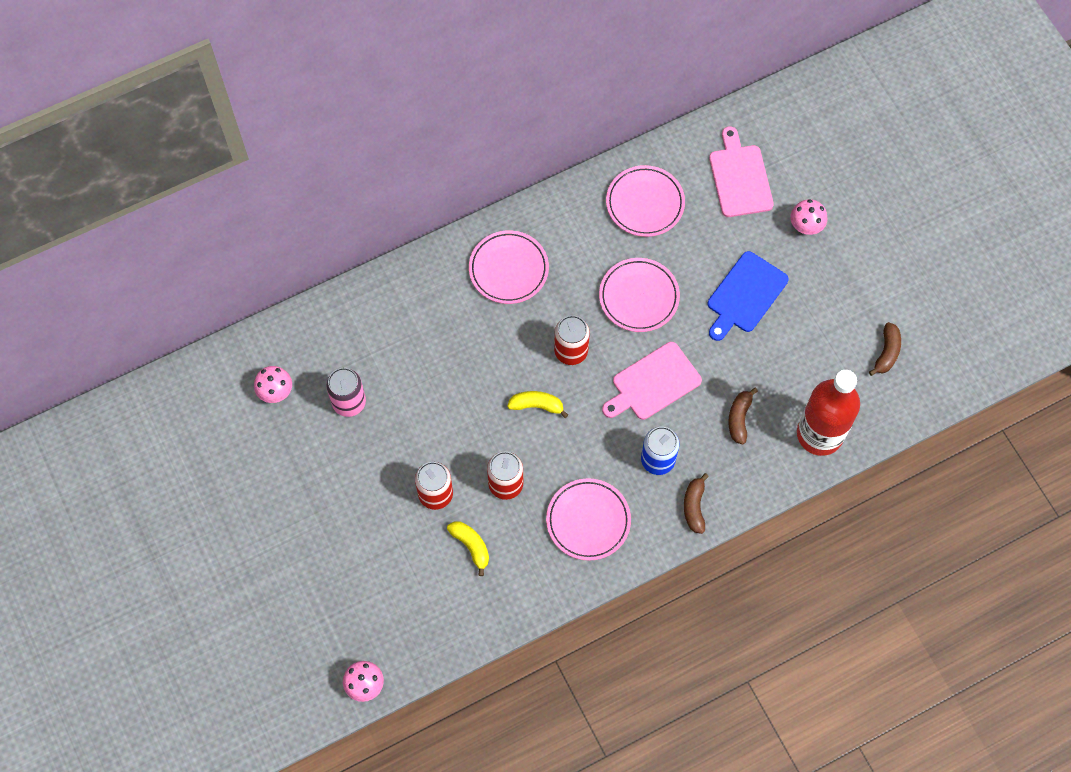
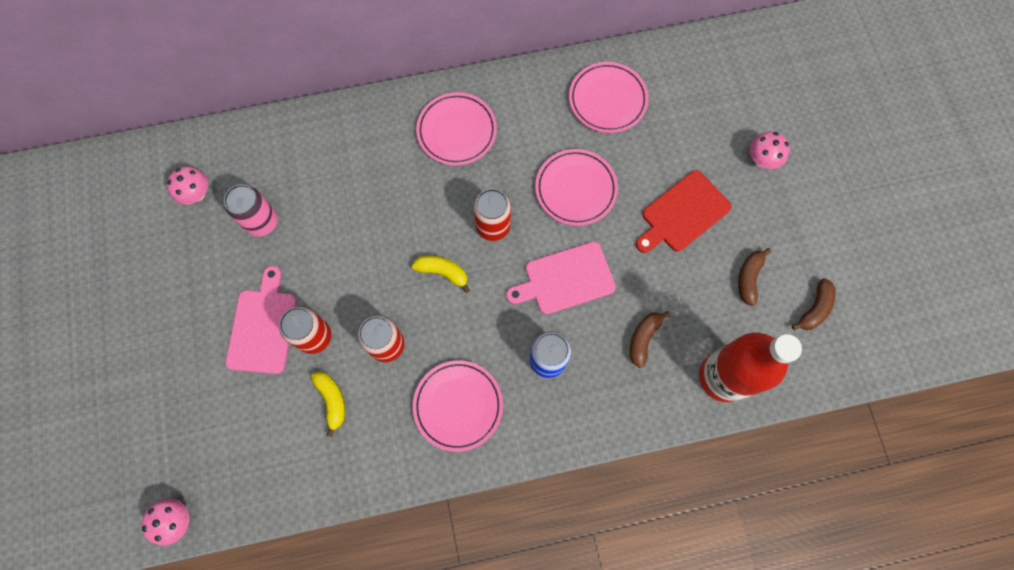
camera: 15 degrees right, 5 degrees up
(694, 507) = (571, 420): brown banana -> brown banana (748, 278)
(740, 177) = (708, 97): pink cutting board -> pink cutting board (263, 326)
(745, 295) = (682, 213): blue cutting board -> red cutting board

